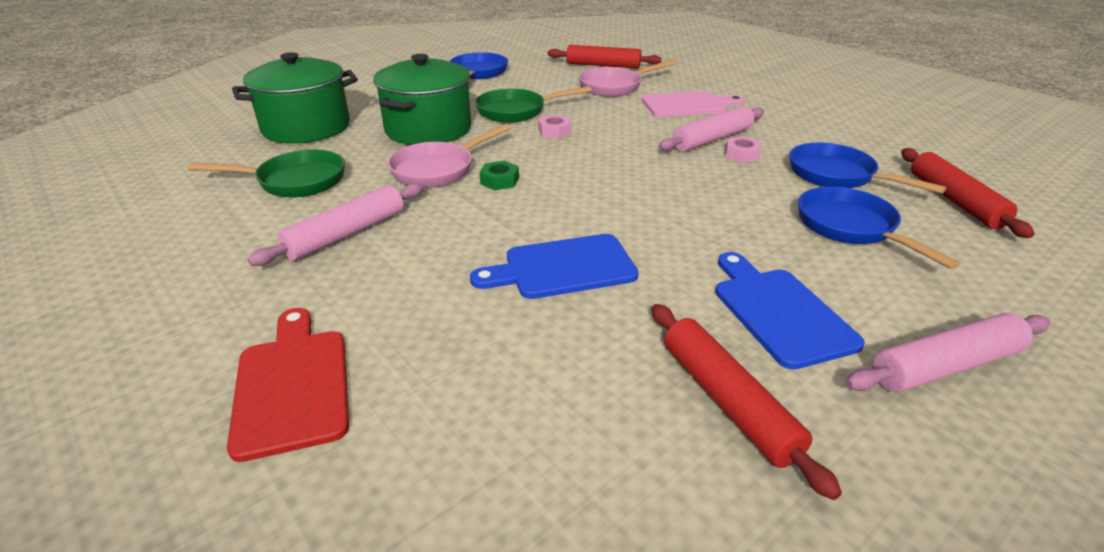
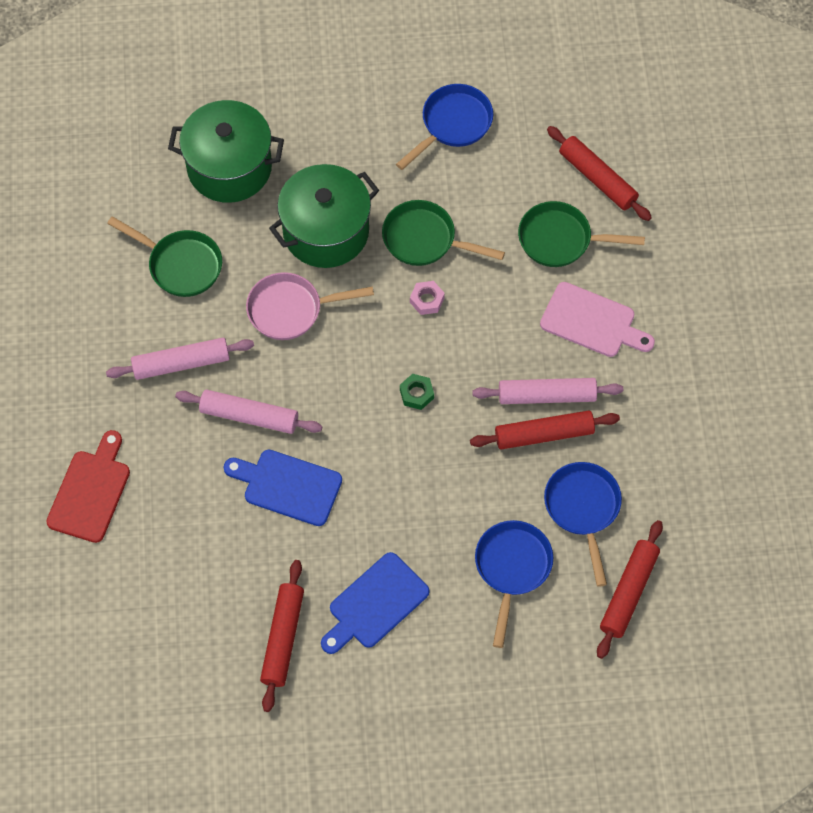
camera: 35 degrees right, 30 degrees up
(499, 181) = (324, 355): green nut -> green nut (416, 394)
(614, 87) = (560, 240): pink pan -> green pan
(742, 154) = (544, 434): pink nut -> red rolling pin
(779, 312) = (375, 604): blue cutting board -> blue cutting board turned 150 degrees counterclockwise
(945, 366) = (415, 694): pink rolling pin -> pink rolling pin (249, 416)

